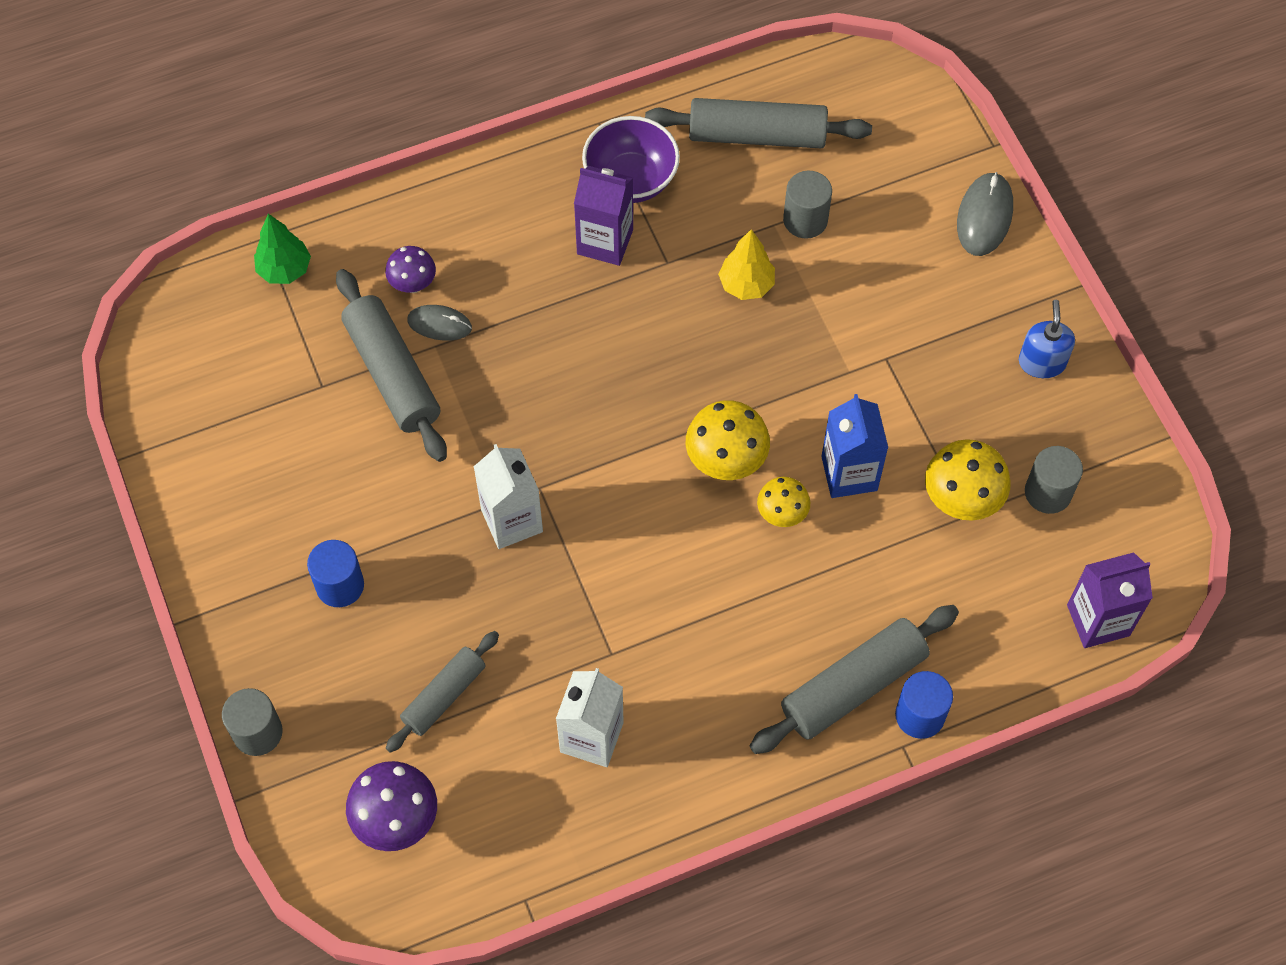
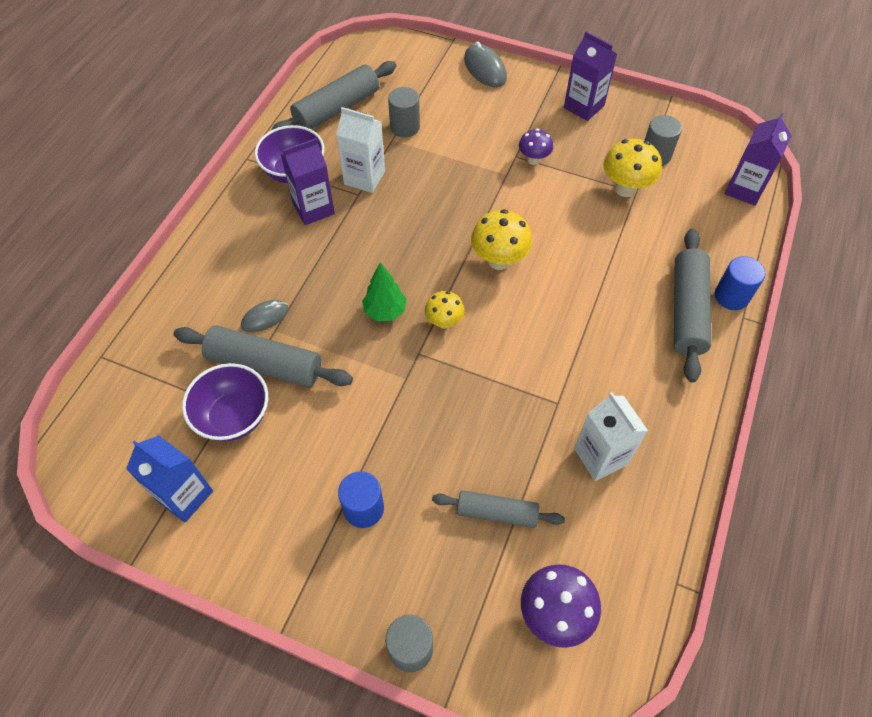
camera: 45 degrees left, 5 degrees down
(284, 269) = (133, 363): green tree -> green tree (385, 311)
(318, 400) = (234, 416): none -> purple bowl
(413, 284) = (225, 309): purple mushroom -> purple mushroom (533, 160)
(444, 696) = (496, 513): grey rolling pin -> grey rolling pin turned 75 degrees counterclockwise
(512, 520) = (423, 383): white carton -> white carton (364, 178)
(746, 285) = (410, 174): yellow tree -> none
(782, 514) = (555, 262): yellow mushroom -> yellow mushroom (444, 322)
(849, 473) = (562, 217): blue carton -> blue carton (185, 495)
(1042, 362) = (584, 106): blue soap dispenser -> purple carton

